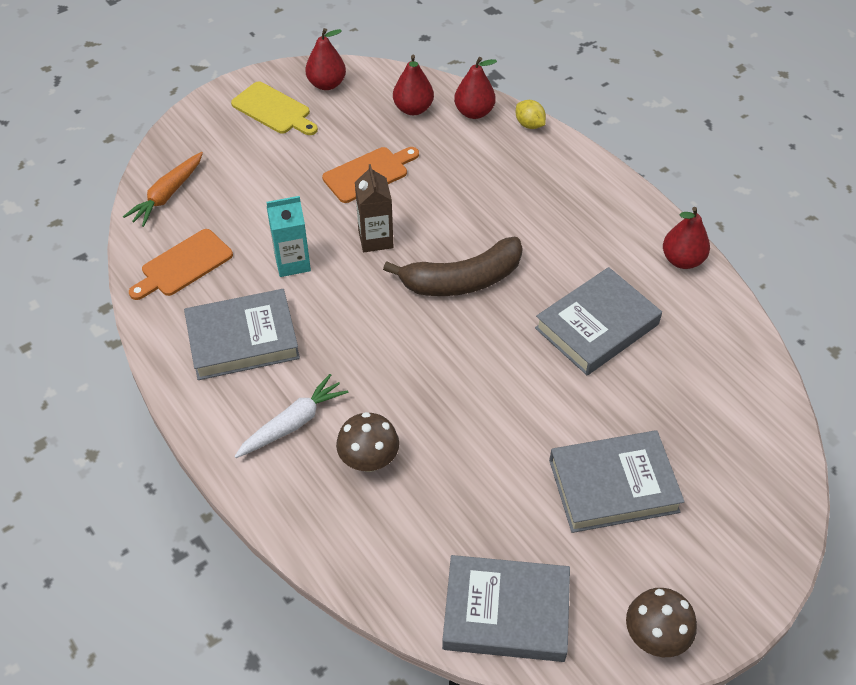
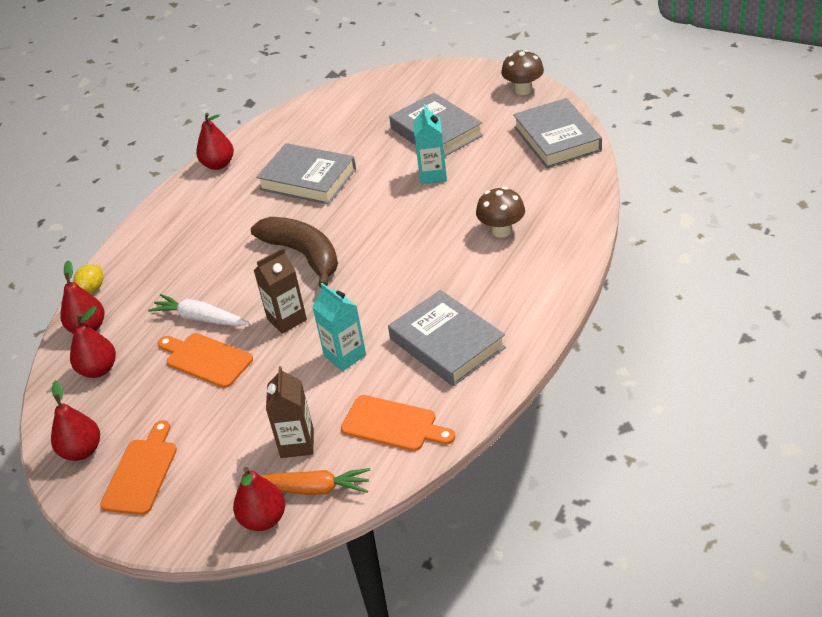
camera: 110 degrees left, 10 degrees down
(165, 161) = (263, 519): none -> red pear
(220, 201) = (297, 443): none -> brown carton
(274, 110) = (141, 472): yellow cutting board -> orange cutting board
(292, 423) = (502, 279): white carrot -> white carrot (201, 318)
(522, 443) = (433, 175): none -> turquoise carton

